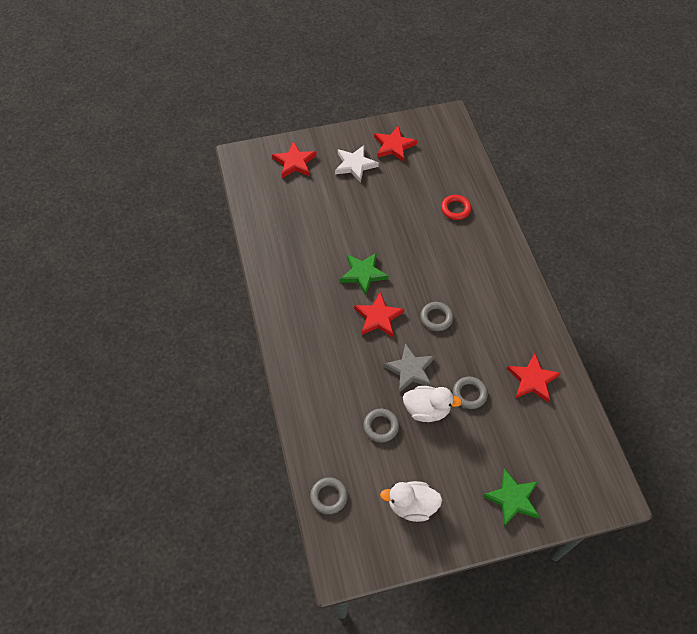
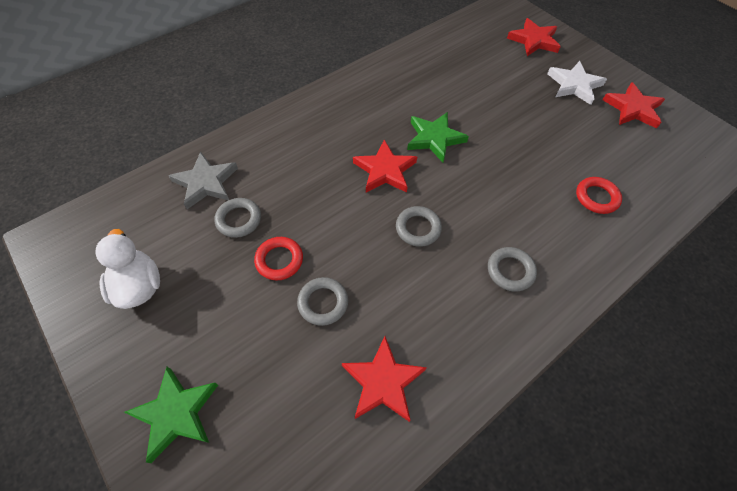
camera: 65 degrees right, 0 degrees up
(329, 496) = (135, 200): grey ring -> grey ring (510, 271)
(410, 370) = (328, 224): grey star -> grey star (206, 182)
(427, 410) = (279, 260): white duck -> red ring

